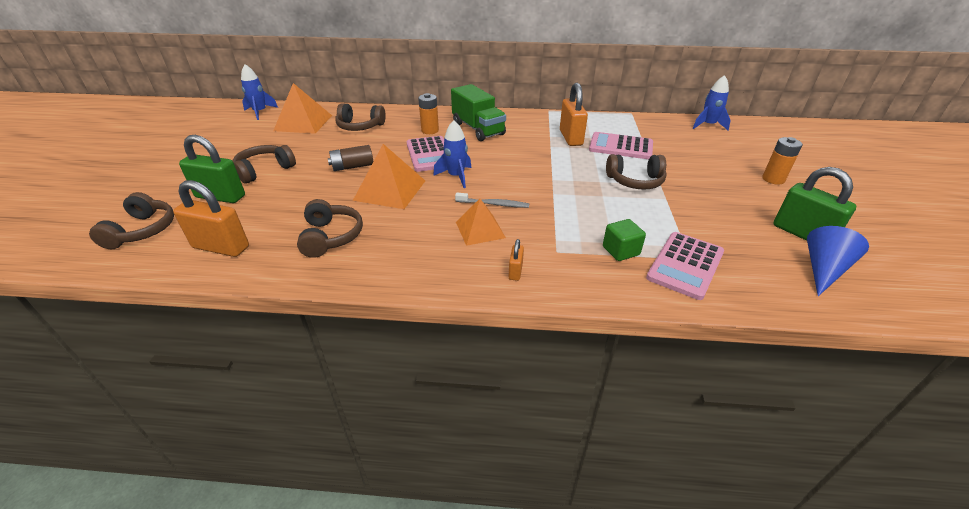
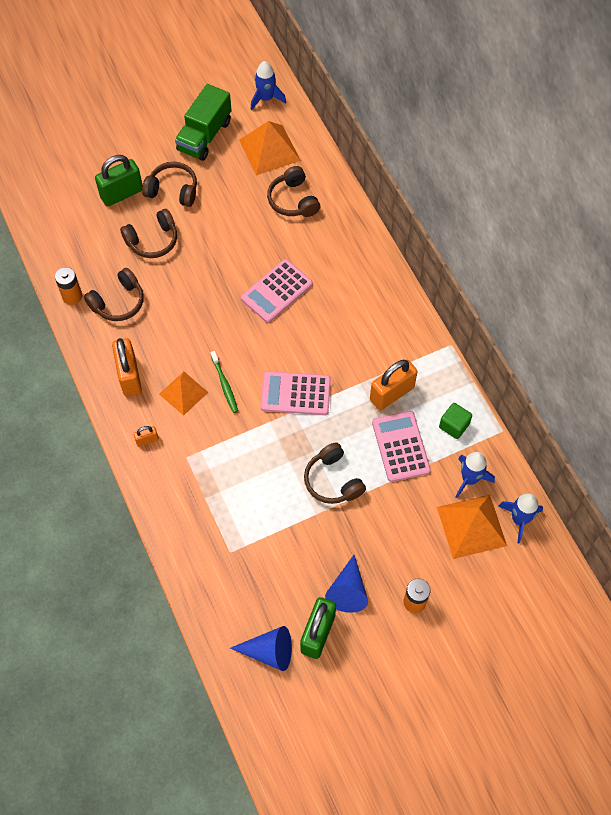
camera: 60 degrees right, 25 degrees up
(142, 231) = (59, 186): brown headphones -> brown headphones (152, 240)
(220, 196) = (122, 194): green padlock -> green padlock turned 75 degrees clockwise
(221, 247) = (70, 246): orange padlock -> orange padlock (129, 376)
(352, 167) = (218, 247): brown battery -> none
(390, 190) = (199, 299): orange pyramid -> orange pyramid (471, 526)
(430, 130) = (324, 263): orange battery -> orange battery (72, 296)
(456, 176) = (251, 334): blue rocket -> blue rocket (469, 479)
(478, 129) = (356, 302): green truck -> green truck (204, 135)
(494, 204) = (224, 385): grey toothbrush -> green toothbrush
(620, 251) = (212, 501): green cube -> green cube (454, 425)
(685, 265) = (218, 550): pink calculator -> pink calculator (295, 393)
(755, 205) = (348, 591): none -> blue cone

